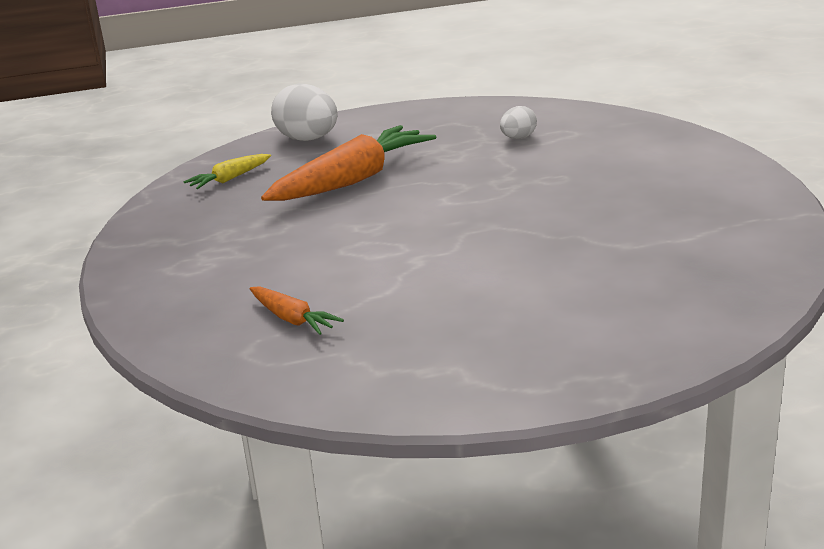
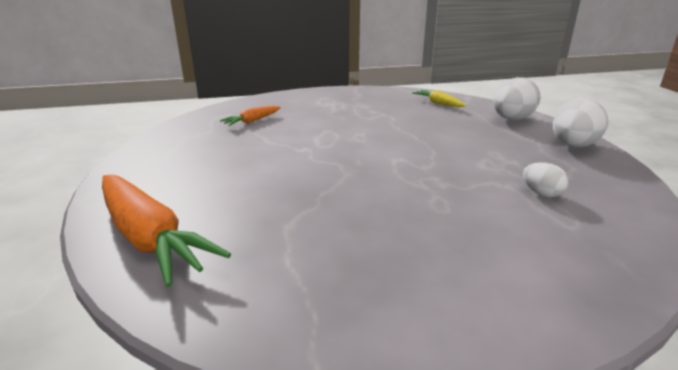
camera: 90 degrees right, 0 degrees up
(352, 181) = (435, 132): orange carrot -> orange carrot (149, 237)
(398, 118) = (573, 146): none -> white egg

